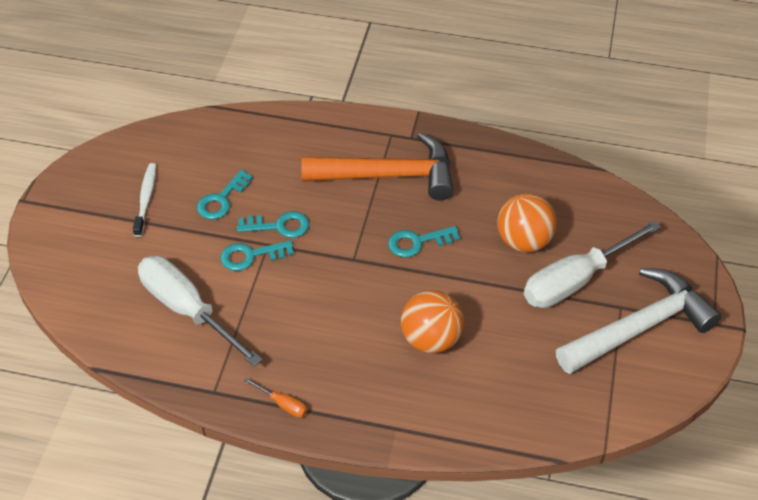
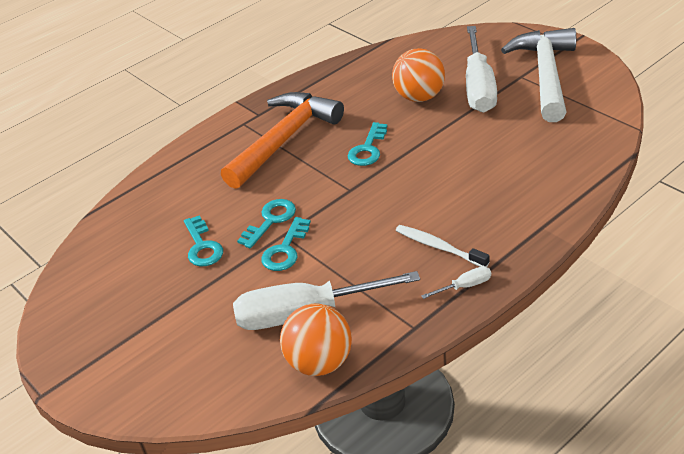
camera: 50 degrees left, 10 degrees down
(146, 199) = (145, 298): white toothbrush -> white toothbrush (439, 247)
(283, 404) = (465, 286): orange screwdriver -> white screwdriver
(431, 339) = (470, 176): orange ball -> orange ball (319, 362)

